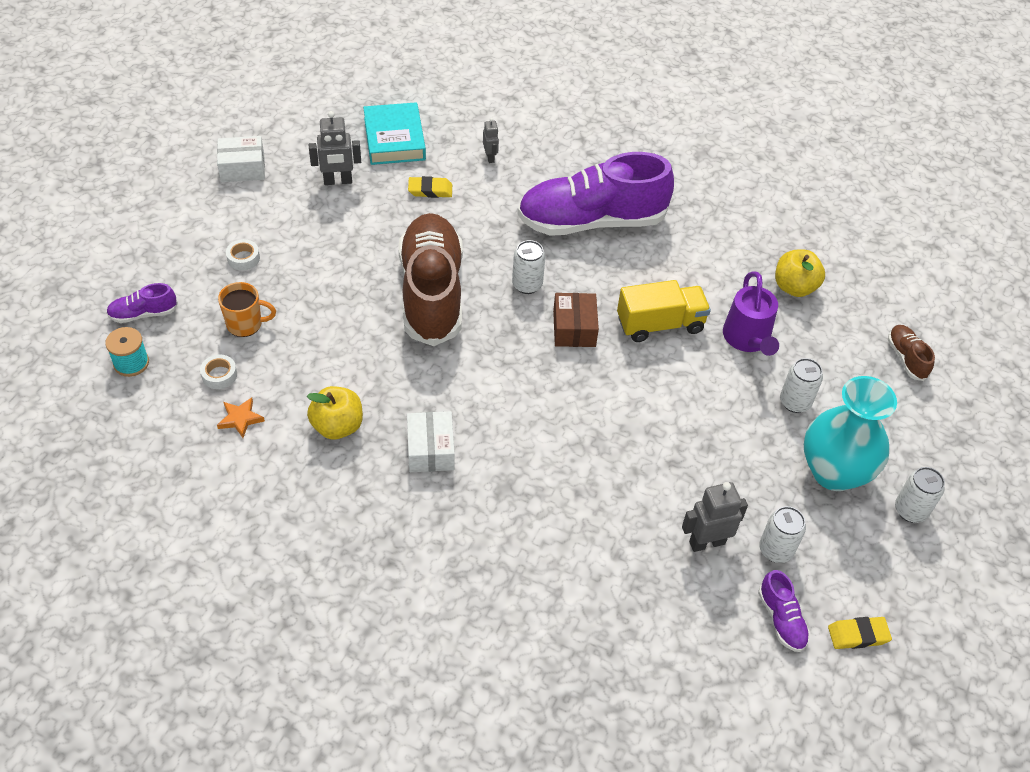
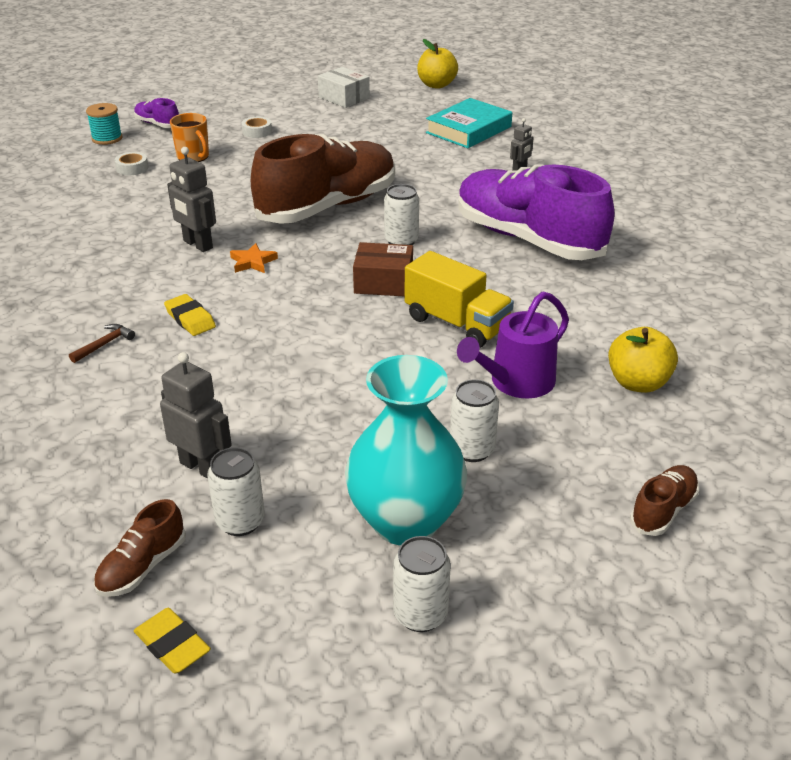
camera: 55 degrees right, 15 degrees down
(240, 419) = (98, 191): orange star -> orange star (253, 262)
(337, 426) = (134, 227): yellow apple -> yellow apple (436, 85)
(338, 181) = (387, 129): grey robot -> grey robot (197, 245)
(430, 190) = (439, 163): yellow eraser -> yellow eraser (190, 319)
(430, 450) = (154, 273): white box -> none
(509, 528) = (104, 344): none -> brown hammer
(574, 328) = (383, 282): brown box -> brown box turned 45 degrees clockwise
(781, 619) = (142, 567): purple shoe -> brown shoe

